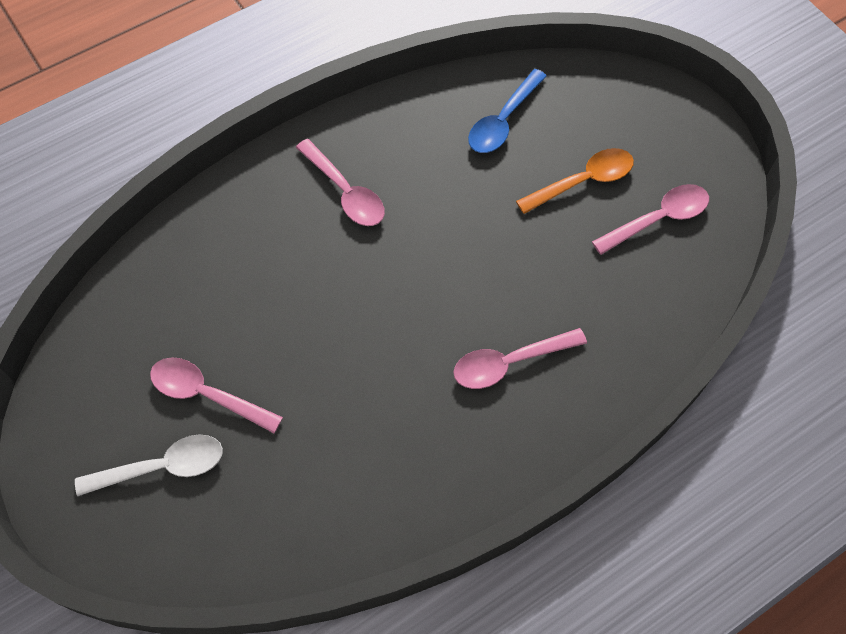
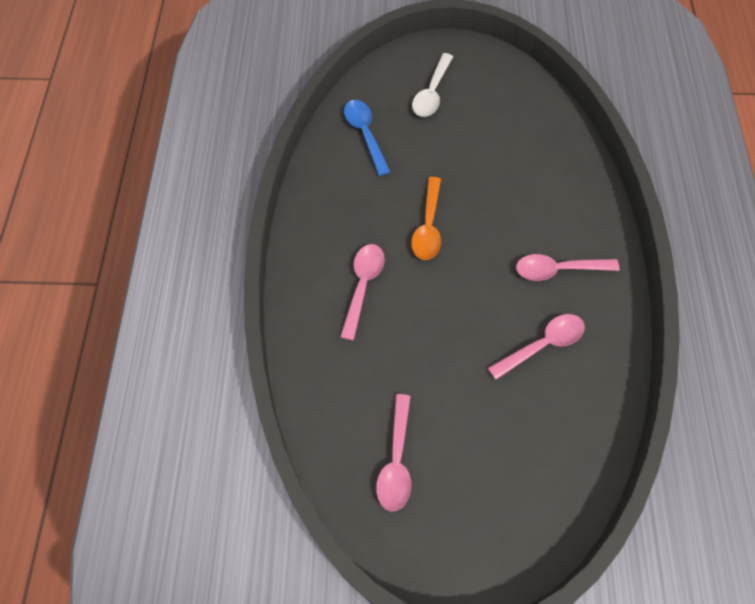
camera: 125 degrees right, 0 degrees up
(207, 394) = (460, 129): pink spoon -> pink spoon (542, 344)
(503, 121) = (558, 413): blue spoon -> blue spoon (365, 134)
(583, 181) = (465, 431): orange spoon -> orange spoon (428, 226)

